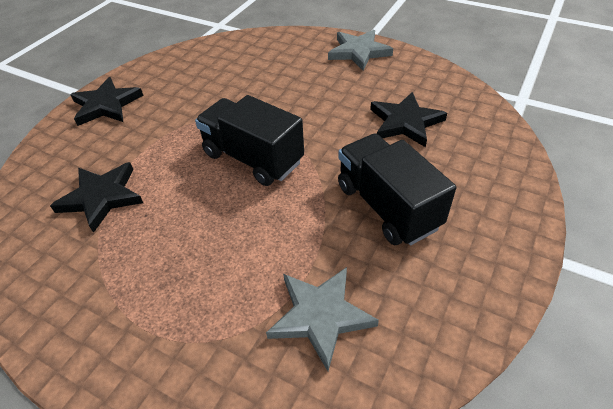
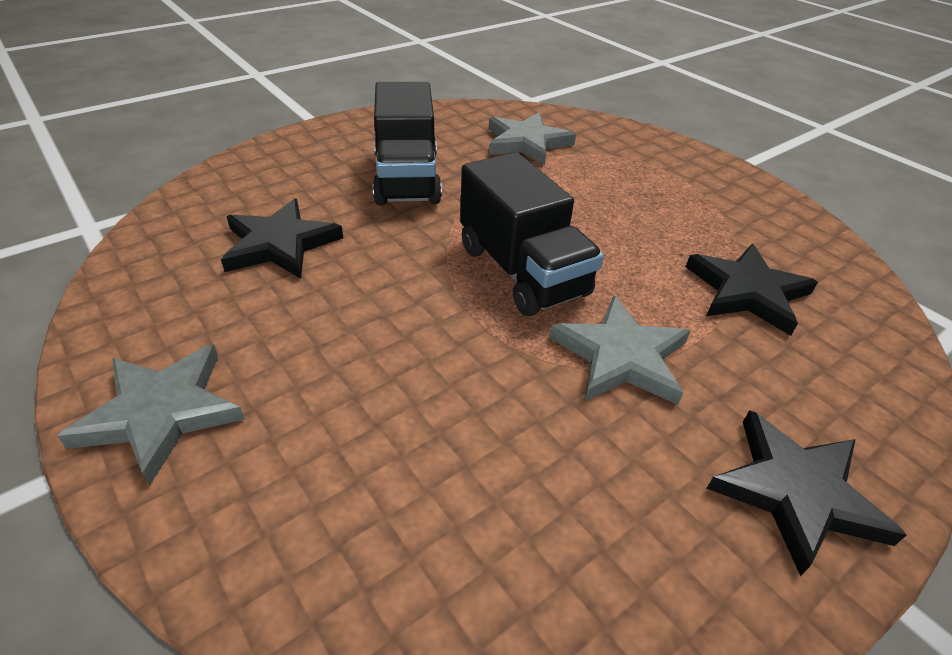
camera: 160 degrees left, 5 degrees down
(182, 130) = (621, 356): none -> grey star

